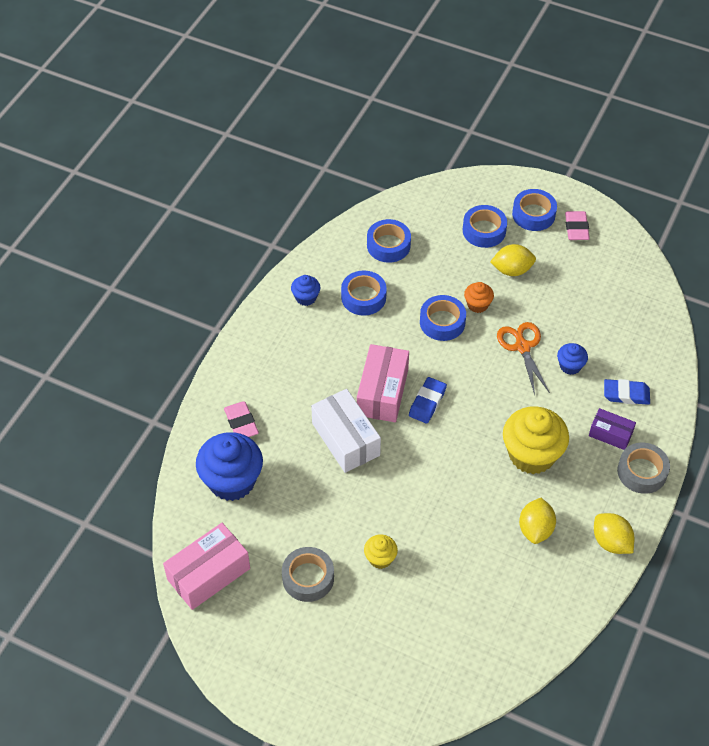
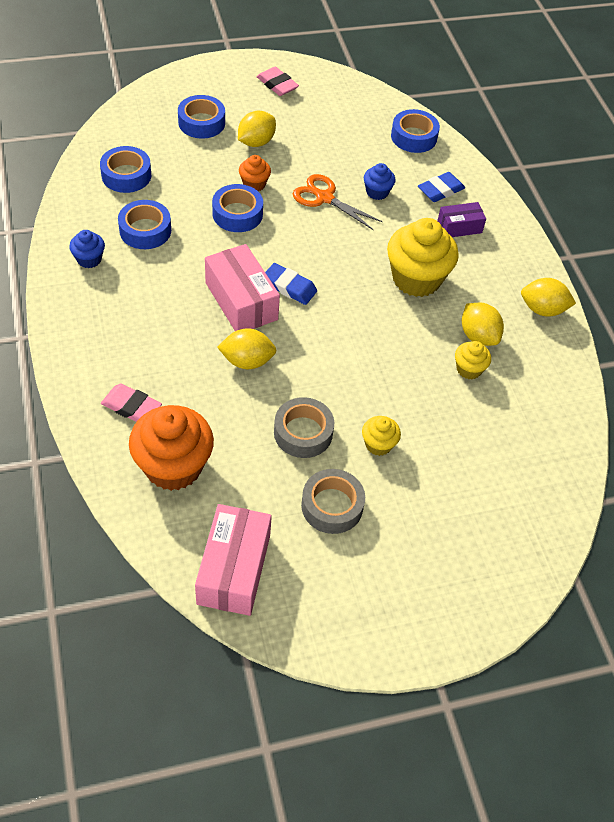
camera: 45 degrees left, 0 degrees up
(232, 481) = (173, 466): blue cupcake -> orange cupcake
(345, 439) = (247, 361): white box -> yellow lemon
(427, 402) = (289, 287): blue eraser -> blue eraser turned 45 degrees counterclockwise
(502, 549) = (469, 369): none -> yellow cupcake
(533, 214) = (231, 90): blue tape -> blue tape (414, 137)
(642, 472) = (510, 242): grey tape -> grey tape (303, 433)

